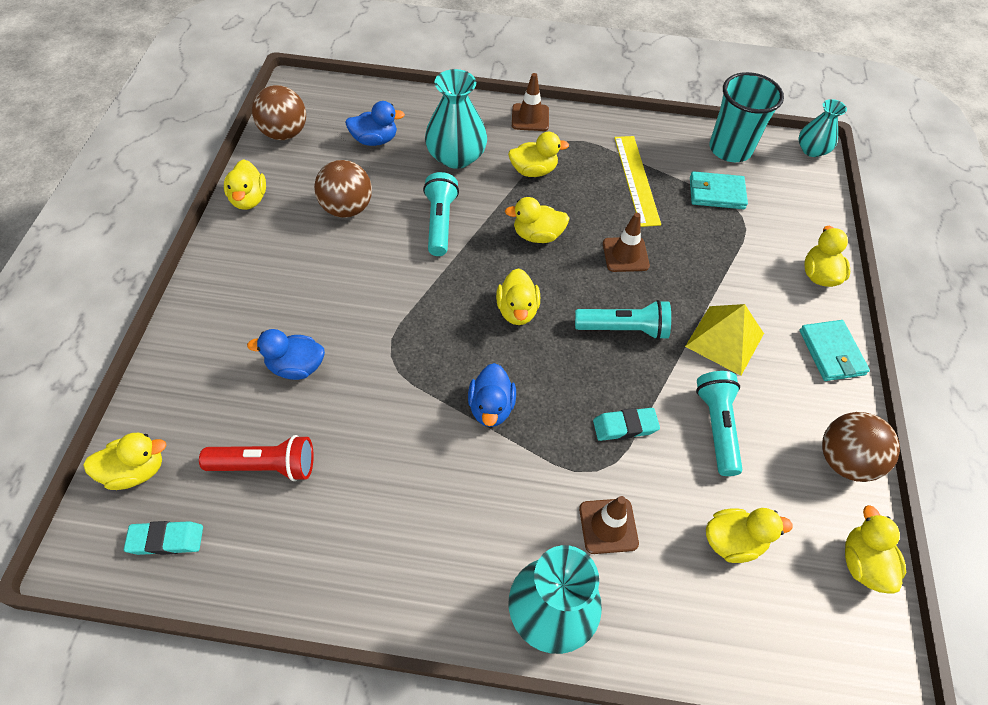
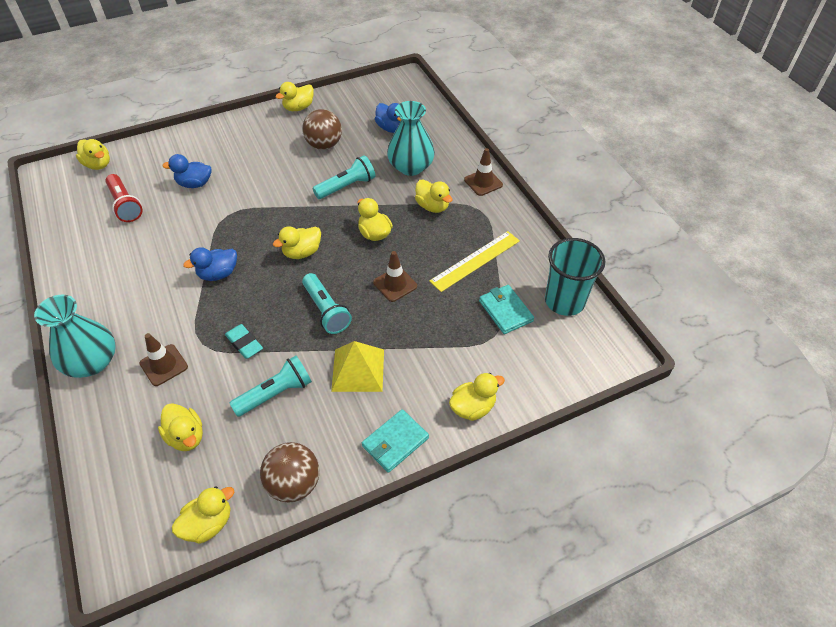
camera: 60 degrees right, 5 degrees down
(166, 540) = (65, 194): turquoise eraser -> none
(284, 133) = (361, 93): brown ball -> none
(296, 367) = (194, 184): blue duck -> blue duck turned 60 degrees counterclockwise
(812, 150) = (620, 354): turquoise vase -> none

